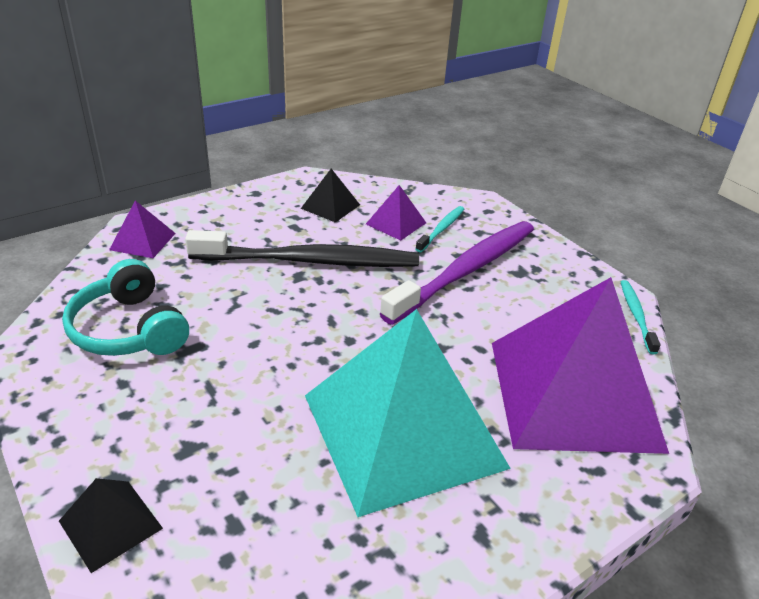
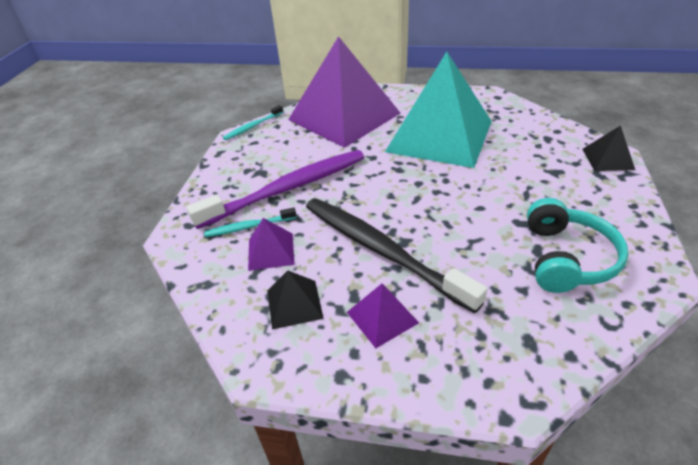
camera: 130 degrees left, 5 degrees up
(143, 241) = (517, 361): purple pyramid -> purple pyramid (382, 317)
(467, 270) = (288, 188): purple toothbrush -> purple toothbrush turned 150 degrees clockwise

